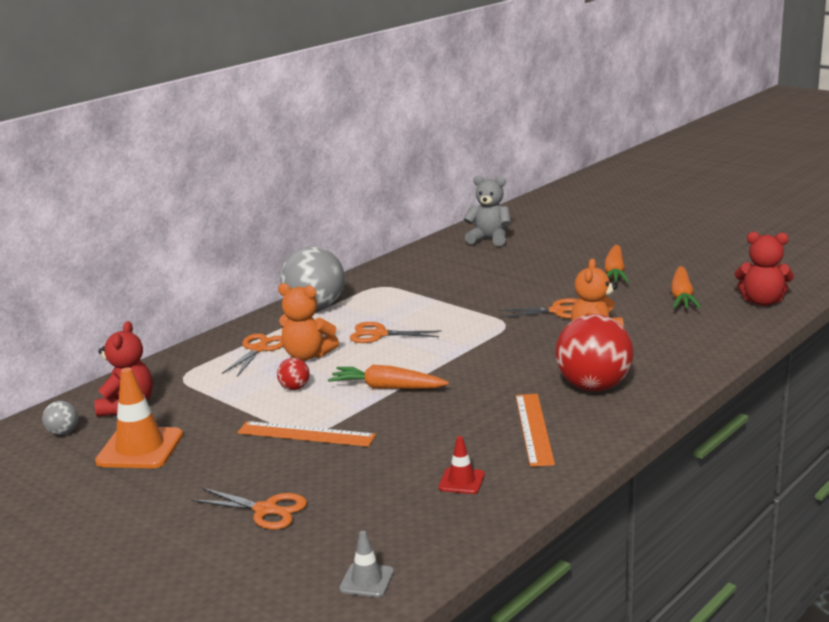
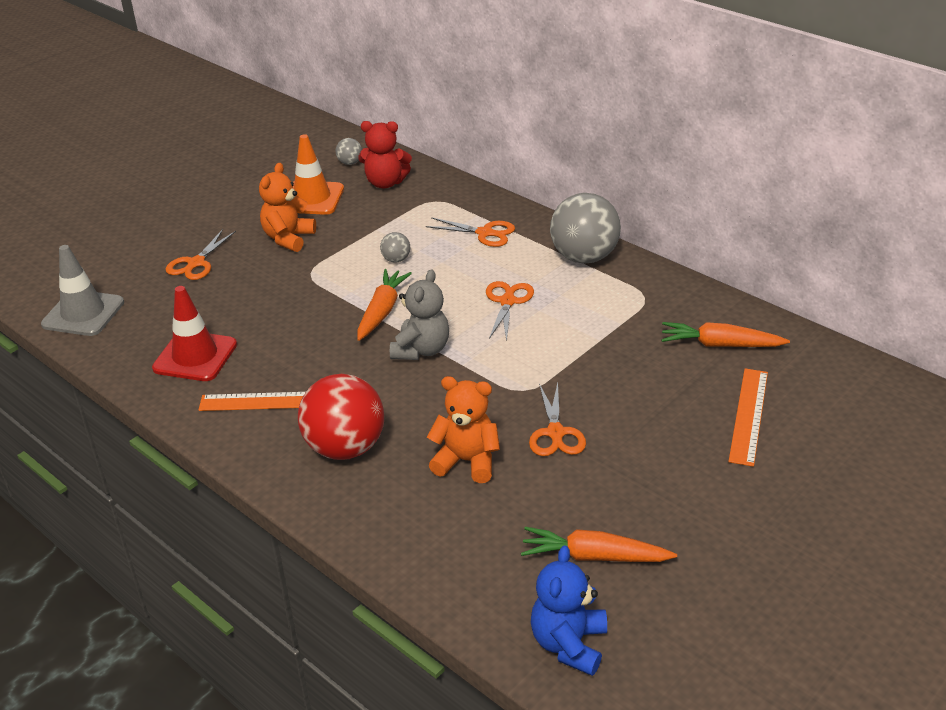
camera: 90 degrees right, 15 degrees up
(294, 388) = (396, 260): red ball -> grey ball
(306, 434) = (307, 272): orange ruler -> orange ruler (749, 415)
(307, 355) = (464, 261): orange teddy bear -> orange teddy bear (288, 238)
(367, 580) = (83, 313): grey traffic cone -> grey traffic cone, size x1.90
(461, 481) = (195, 356): red traffic cone -> red traffic cone, size x1.90
(489, 239) = (818, 382): grey teddy bear -> grey teddy bear (421, 350)
(615, 272) = (689, 497): orange carrot -> orange carrot (720, 345)
(762, 301) = (569, 644): red teddy bear -> blue teddy bear

